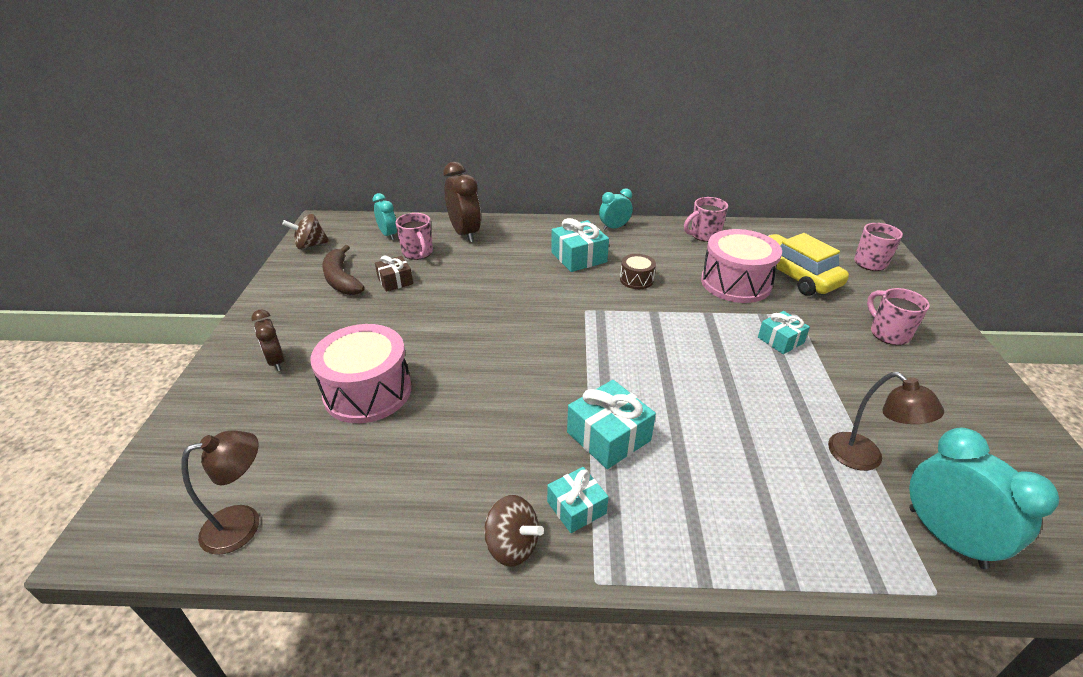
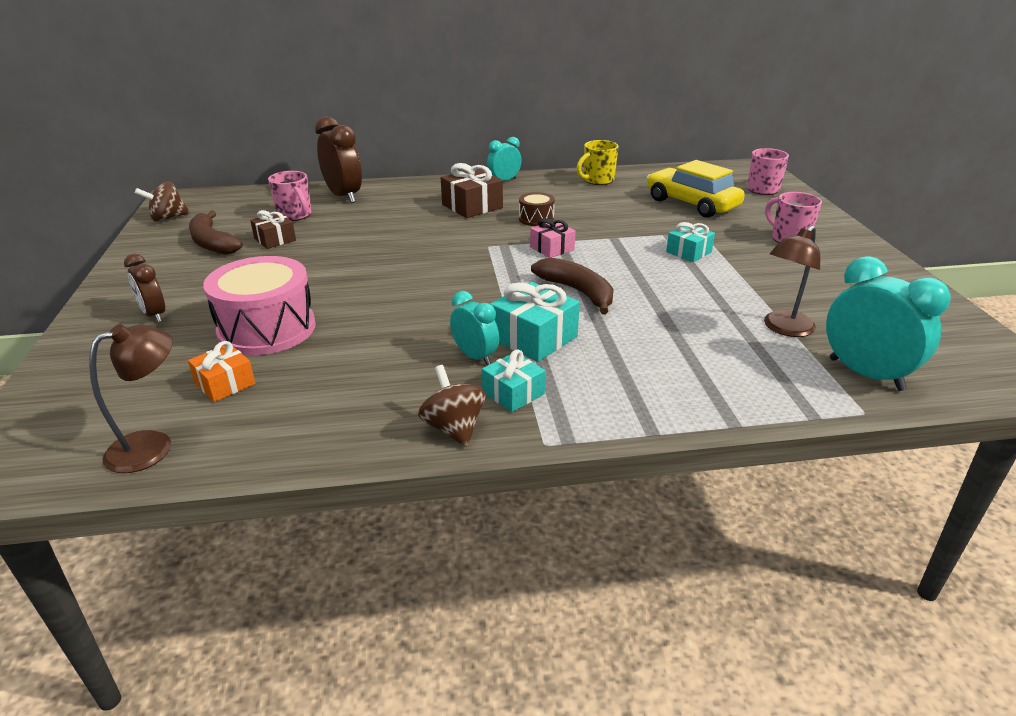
camera: 10 degrees left, 5 degrees down
(319, 455) = (225, 384): none -> orange gift
(388, 235) = (257, 203): turquoise clock -> turquoise clock (475, 357)
(512, 545) = (454, 428): brown spinning top -> brown spinning top turned 135 degrees counterclockwise
(578, 257) = (472, 206): turquoise gift -> brown gift
(645, 320) = (552, 248): none -> pink gift
(661, 380) = (578, 292): none -> brown banana
(704, 235) = (597, 180): pink mug -> yellow mug
(735, 283) = (636, 214): pink drum -> none
(865, 458) = (784, 329): brown lamp -> brown lamp turned 90 degrees clockwise

